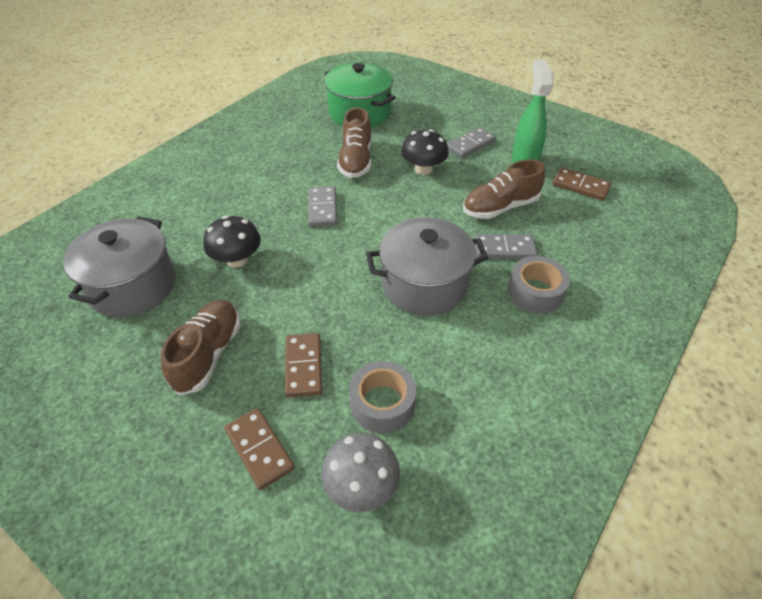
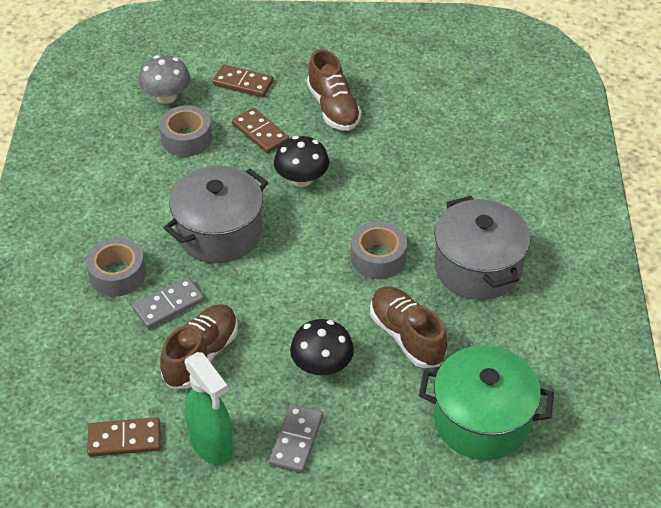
camera: 145 degrees right, 0 degrees up
(132, 286) = (447, 117): grey pot -> grey pot (477, 267)
(237, 259) = (395, 174): black mushroom -> black mushroom (301, 179)
(322, 208) = (378, 258): grey domino -> grey tape

